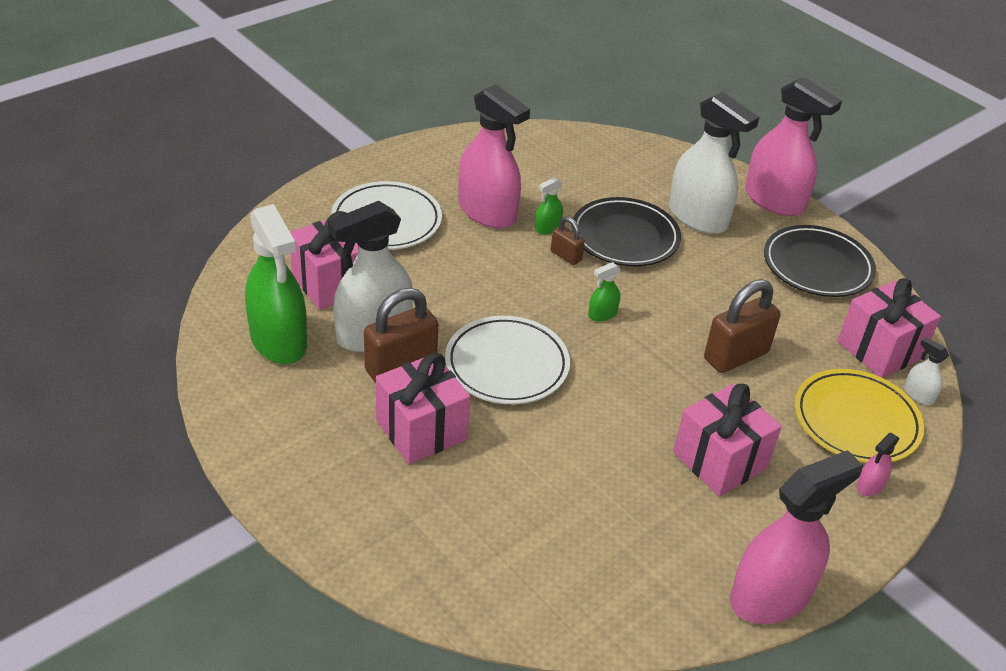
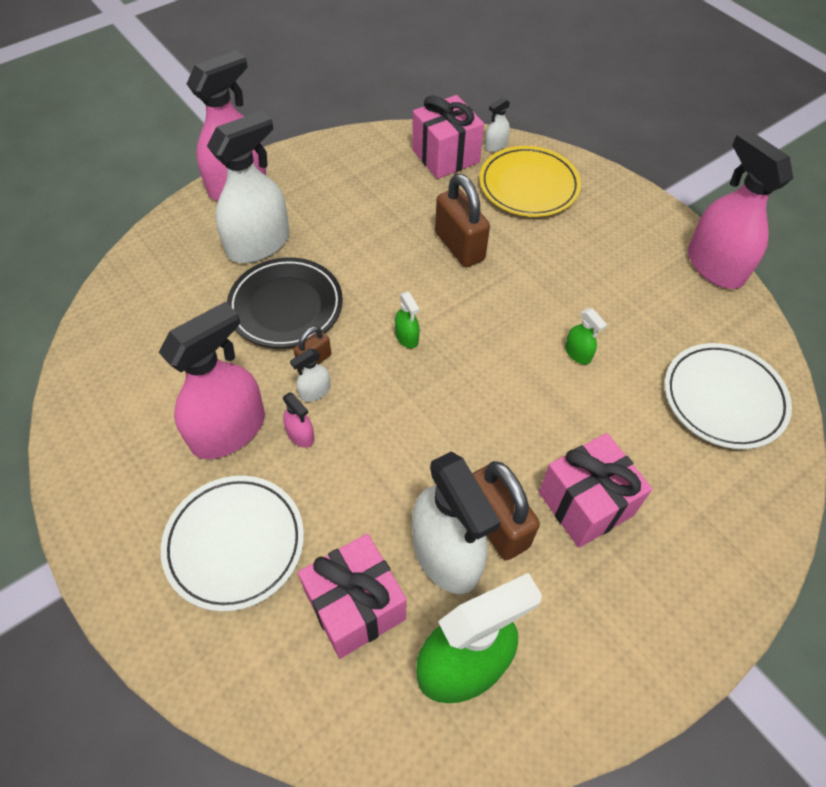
camera: 85 degrees left, 15 degrees up
(507, 365) = (485, 423): white plate -> white plate (723, 398)
(531, 257) = (315, 391): none -> white spray bottle
(547, 228) = (264, 373): green spray bottle -> green spray bottle (578, 353)
(720, 460) = (585, 275): pink gift -> none
(817, 266) = (338, 173): black plate -> none
(870, 486) = (595, 192): pink spray bottle -> pink spray bottle (300, 435)

